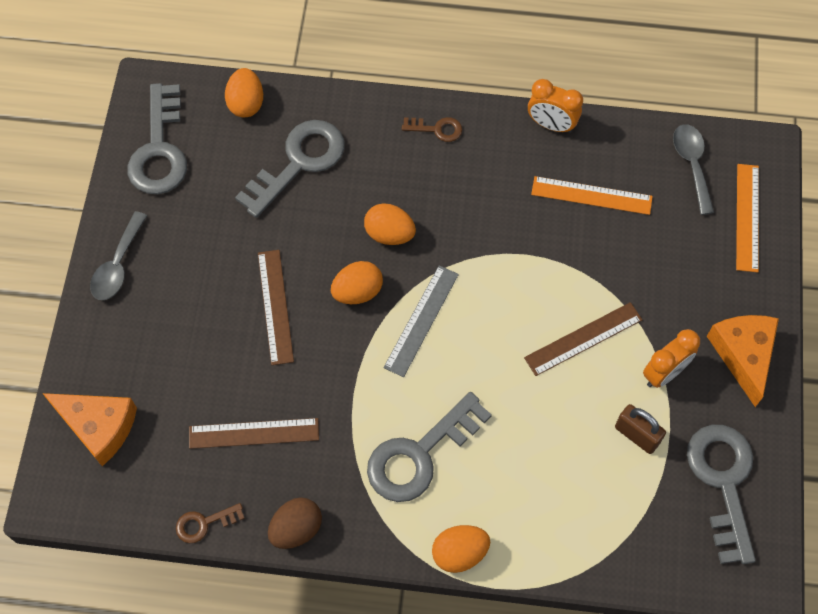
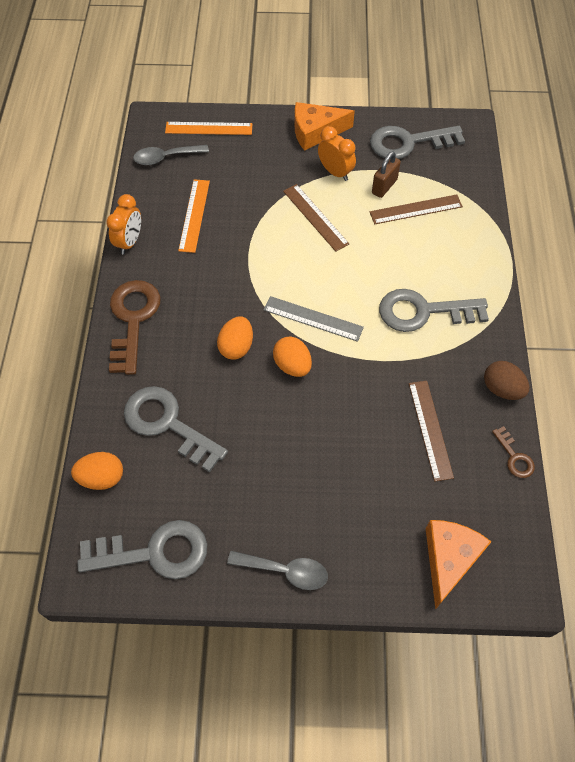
camera: 95 degrees left, 5 degrees down
(275, 306) = (313, 426): brown ruler -> brown ruler (416, 209)
(420, 454) = (424, 312): grey key -> grey key turned 135 degrees clockwise
(436, 129) = (133, 320): brown key -> brown key, size x2.08
(459, 553) = (493, 282): orange egg -> none

